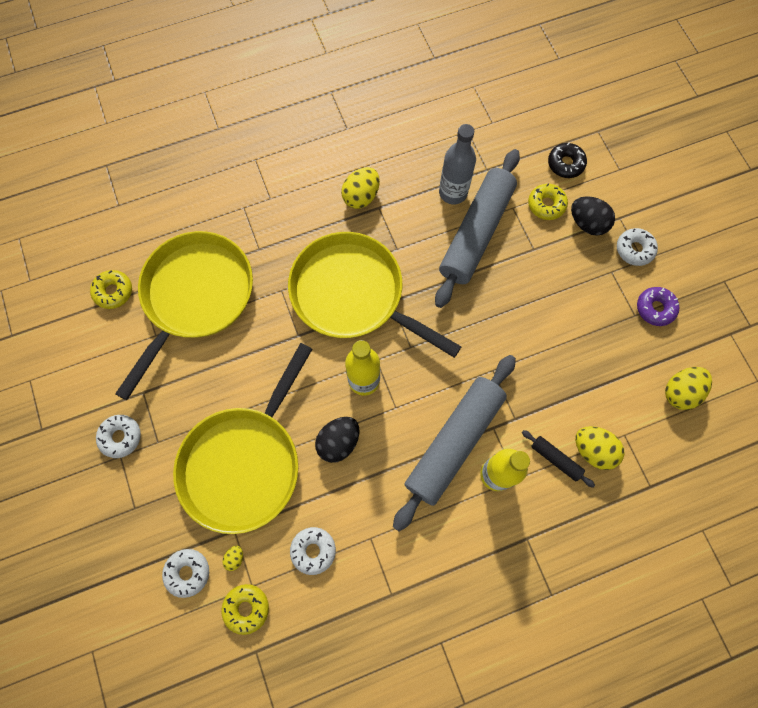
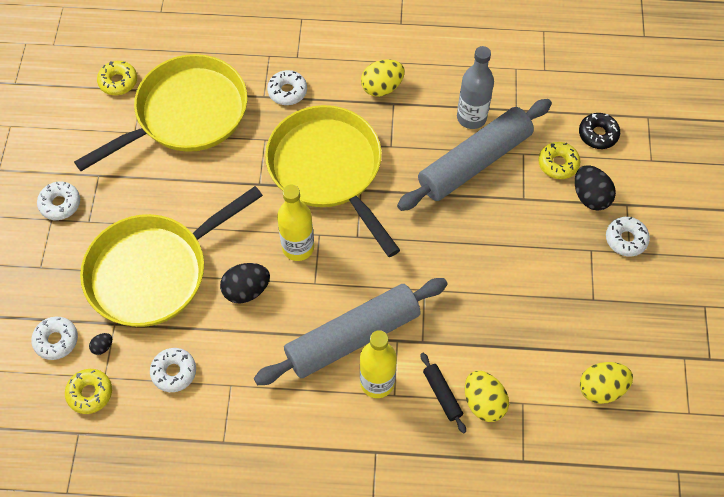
camera: 25 degrees right, 10 degrees down
(235, 558) = (103, 347): yellow egg -> black egg
(278, 235) = (287, 91): none -> white donut
(655, 308) = (617, 301): purple donut -> none

